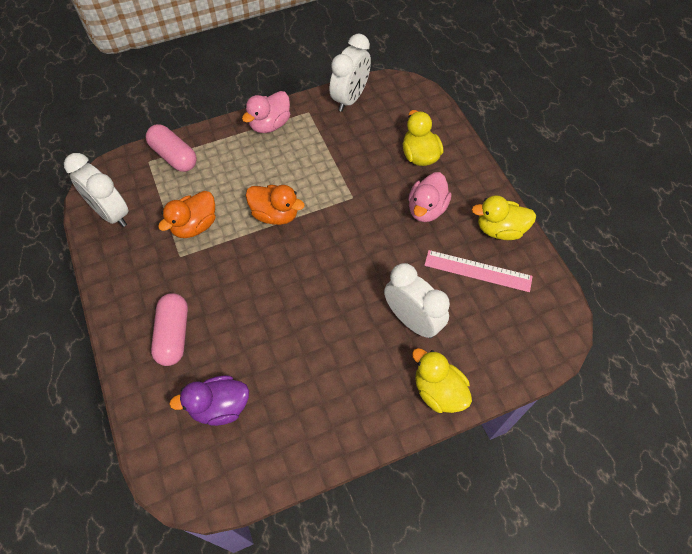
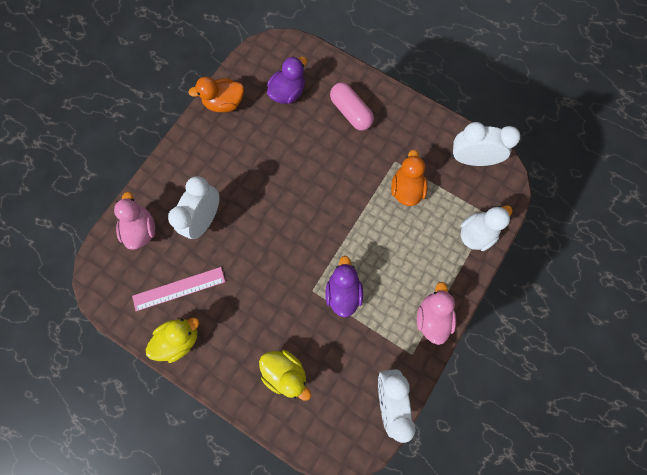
camera: 145 degrees right, 15 degrees up
(174, 156) = (476, 233): pink capsule -> white duck
(275, 214) = (358, 236): orange duck -> orange duck (224, 103)
(326, 181) = (343, 292): none -> purple duck
(412, 320) = (205, 219): white clock -> white clock turned 105 degrees clockwise
(426, 209) = (248, 319): pink duck -> pink duck (142, 229)
(438, 391) = (162, 183): yellow duck -> none

